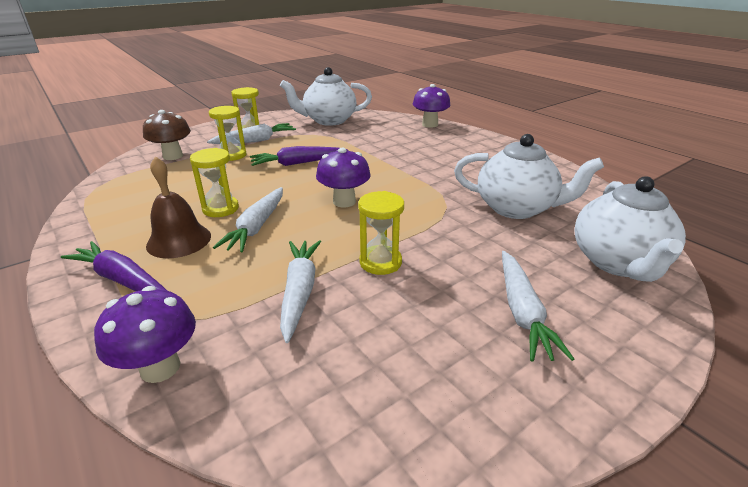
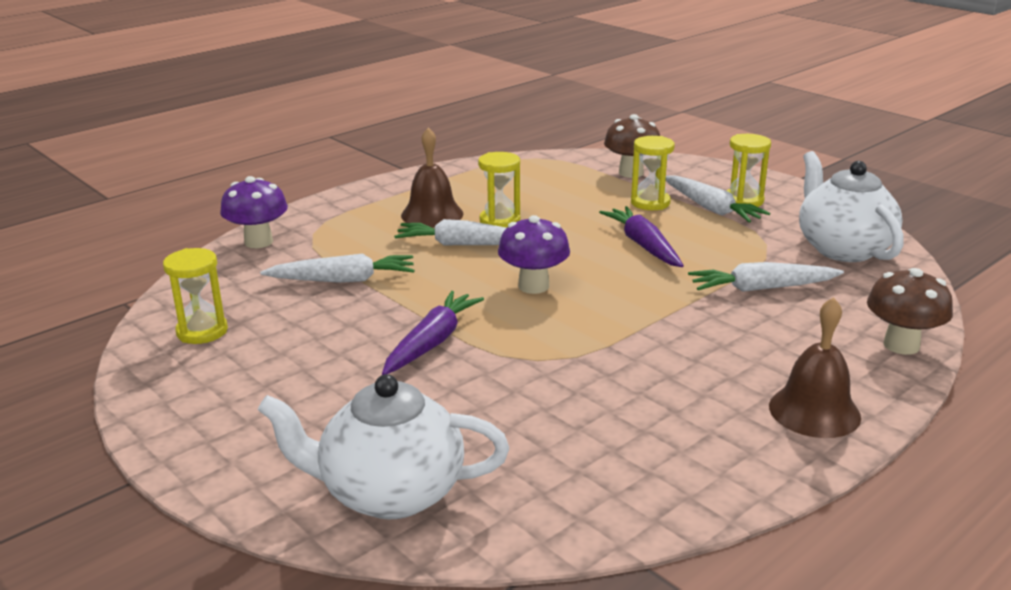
camera: 85 degrees right, 5 degrees down
(122, 279) = (368, 206): purple carrot -> purple carrot (432, 342)
(380, 262) = (393, 317): yellow hourglass -> yellow hourglass (202, 331)
(430, 124) = (901, 345): purple mushroom -> brown mushroom
(489, 146) = (814, 411): none -> brown bell
(516, 208) = (544, 419): white teapot -> none
(522, 312) = (295, 401): white carrot -> white carrot (761, 288)

